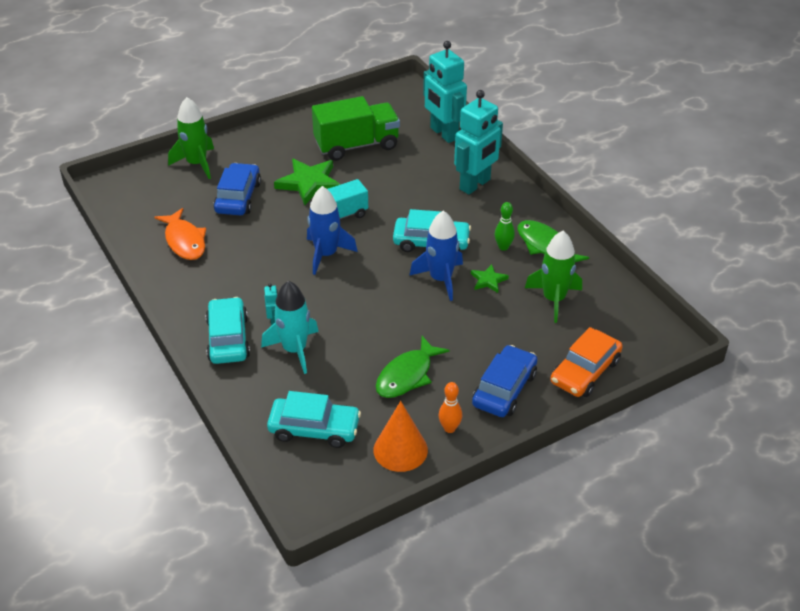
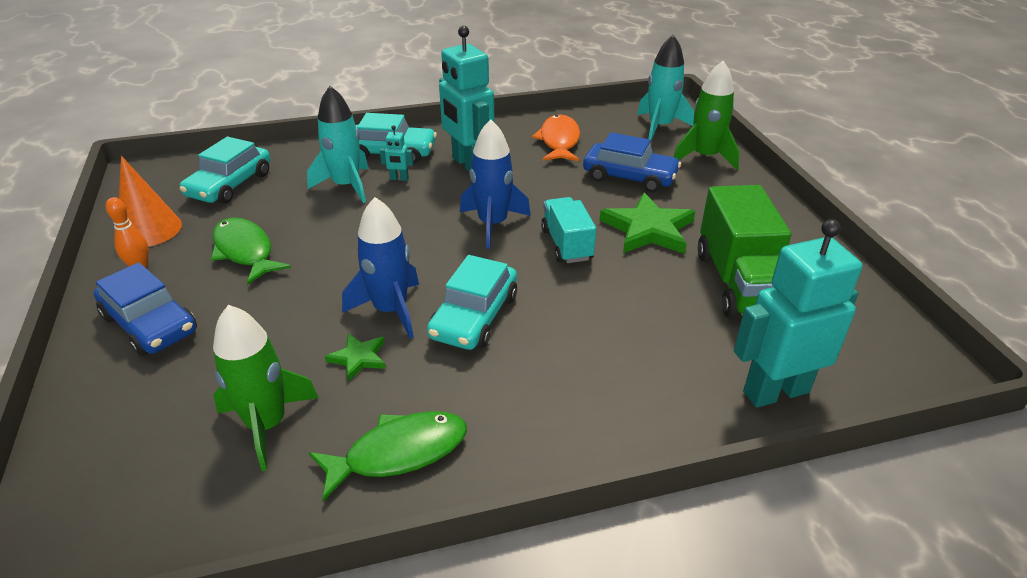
camera: 105 degrees right, 5 degrees down
(146, 189) = (660, 126): none -> turquoise rocket
(184, 241) = (559, 141): orange fish -> orange fish turned 105 degrees clockwise
(475, 185) = (606, 399): turquoise robot -> turquoise robot (468, 164)
(503, 247) = (424, 395): green bowling pin -> none
(585, 371) = (98, 416): orange car -> none

